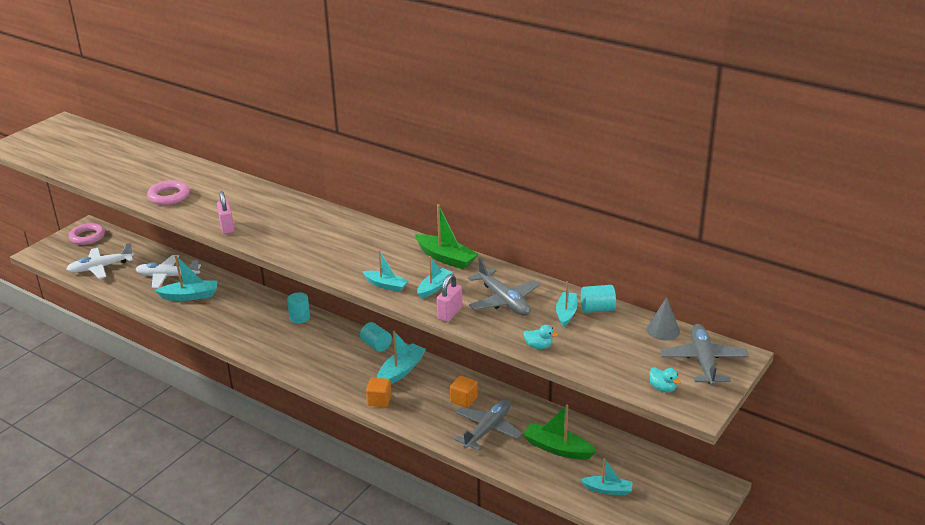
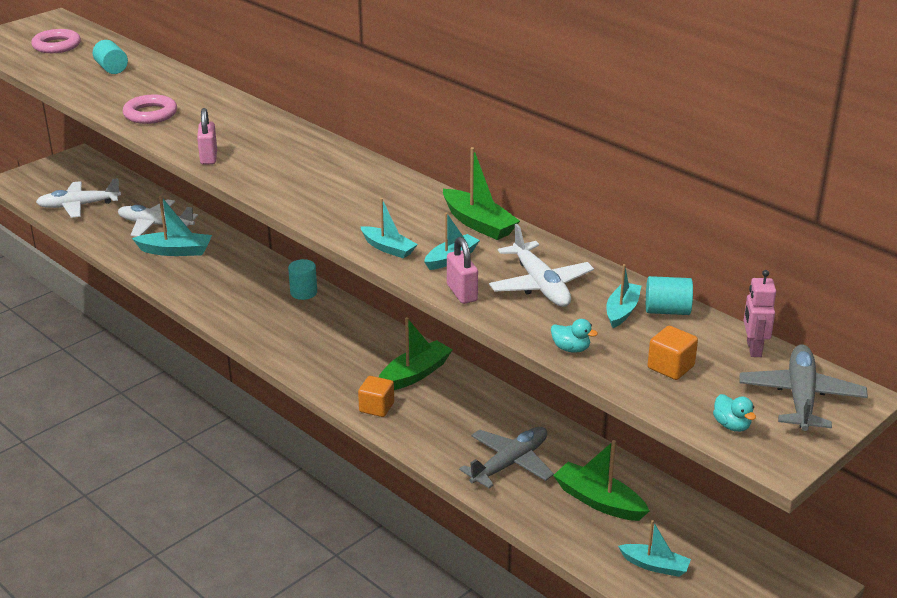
camera: 10 degrees right, 0 degrees up
(87, 237) = (74, 168): pink ring -> pink ring (57, 46)
(376, 345) = (391, 338): turquoise cylinder -> turquoise cylinder (111, 69)
(401, 371) = (415, 374): turquoise boat -> green boat
(450, 313) = (462, 293): pink padlock -> pink padlock turned 60 degrees counterclockwise
(464, 399) = (488, 421): orange cube -> orange cube (670, 367)
(503, 300) = (540, 285): grey plane -> white plane
(663, 330) = (753, 349): grey cone -> pink robot

